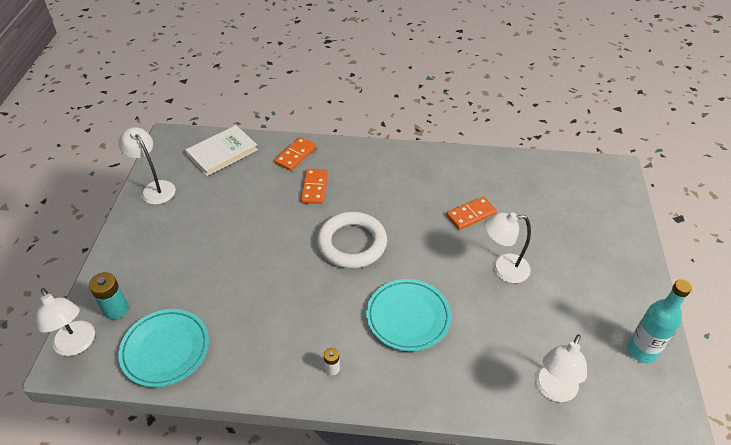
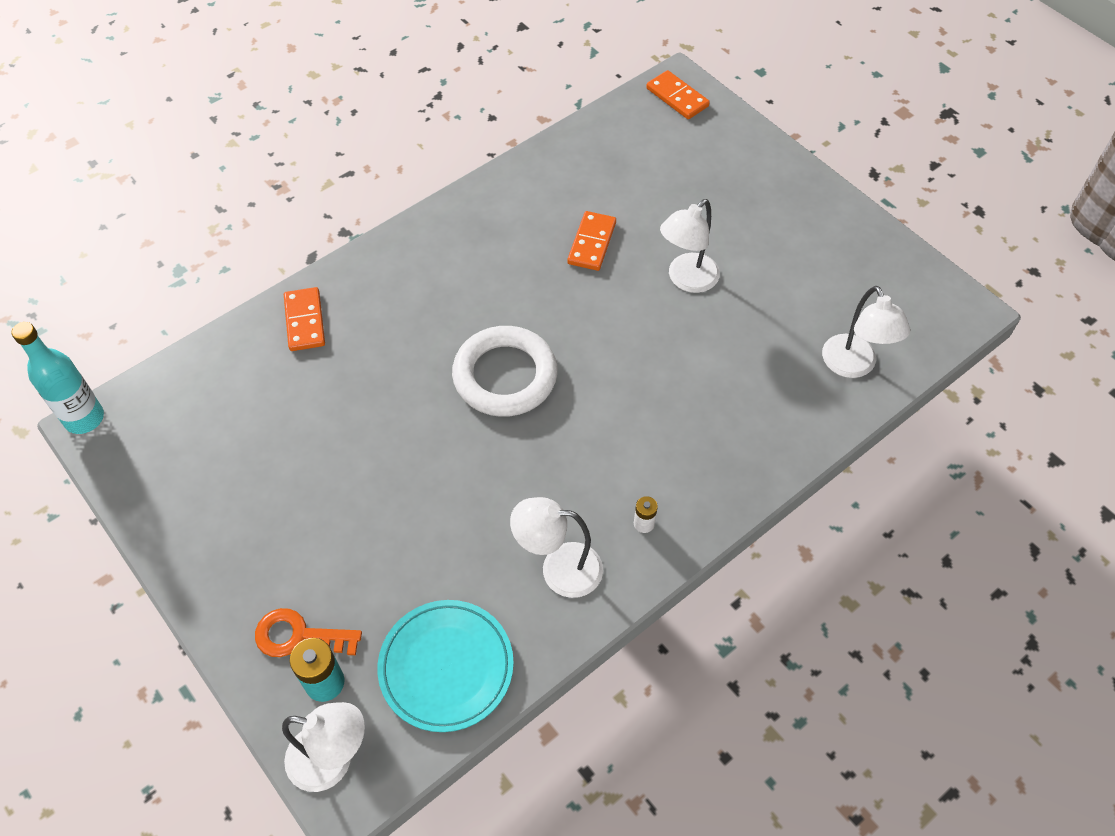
camera: 45 degrees left, 10 degrees up
(131, 281) = (298, 636): none -> orange key
(155, 188) = (167, 506): white lamp -> white lamp (558, 569)
(222, 152) = (199, 389): white book -> none
(314, 188) = (381, 344): orange domino -> orange domino (677, 97)
(408, 317) = (655, 407): turquoise plate -> none
(642, 351) = (883, 265): turquoise bottle -> turquoise bottle (84, 418)

